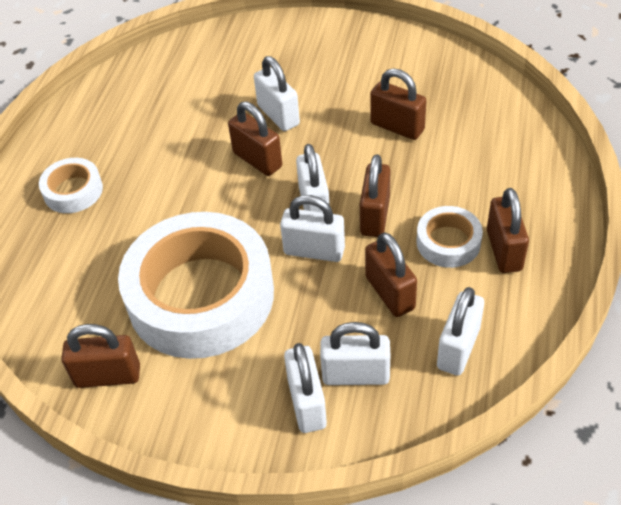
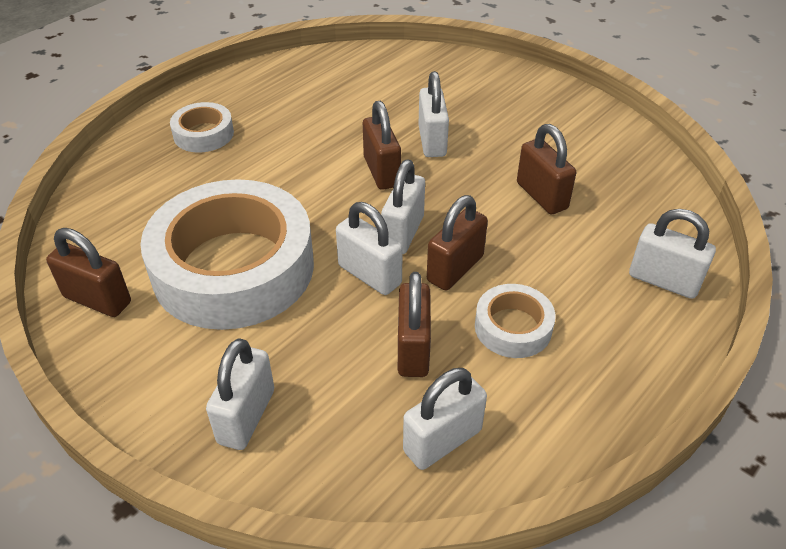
camera: 25 degrees right, 5 degrees down
(356, 375) = (315, 413): white padlock -> white padlock (663, 281)
(504, 250) = (569, 363): brown padlock -> none

